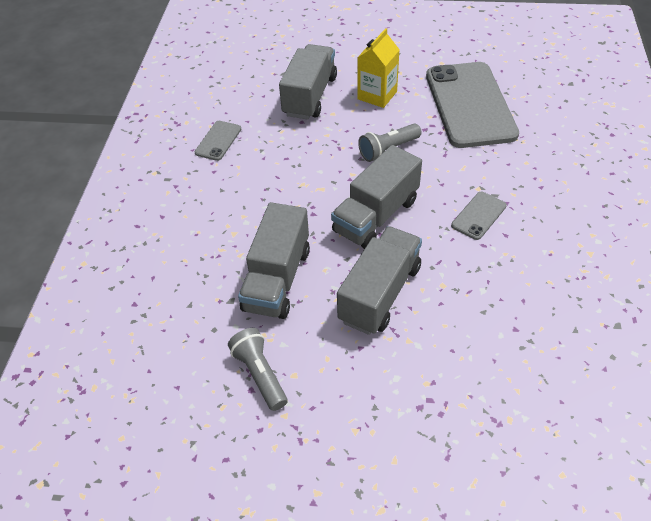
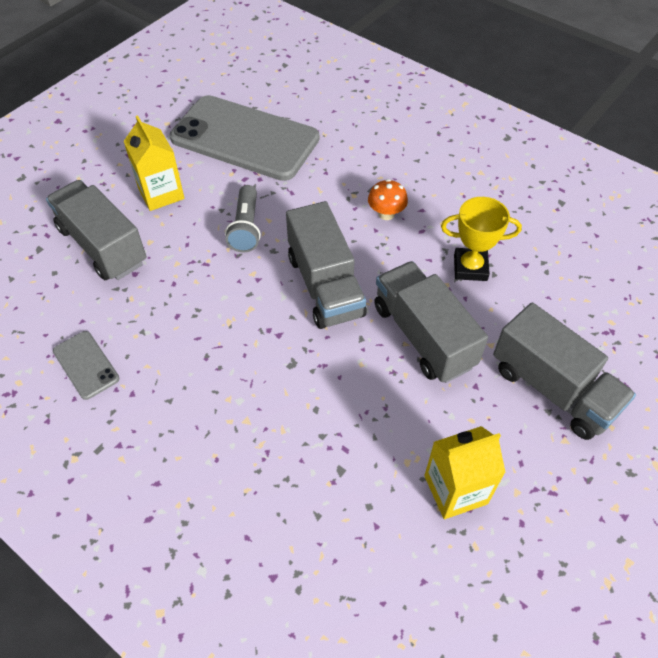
camera: 60 degrees left, 5 degrees up
(260, 374) = (455, 489): grey flashlight -> yellow carton
(277, 279) = (343, 412): grey truck -> grey truck (553, 388)
(475, 293) = (470, 268): none -> yellow trophy
(479, 216) = (386, 214): grey phone -> orange mushroom

